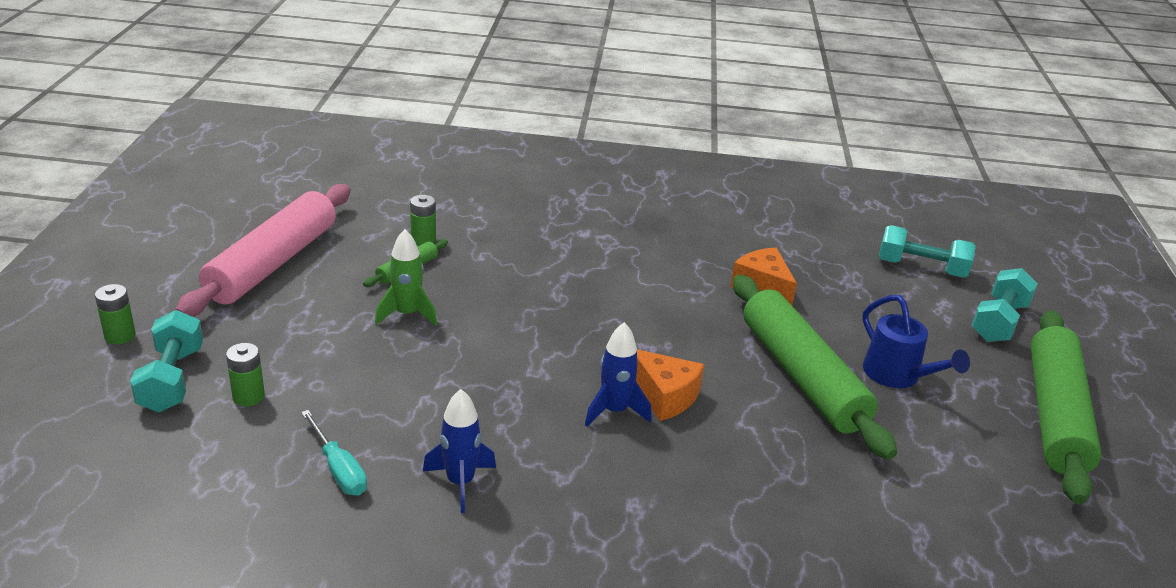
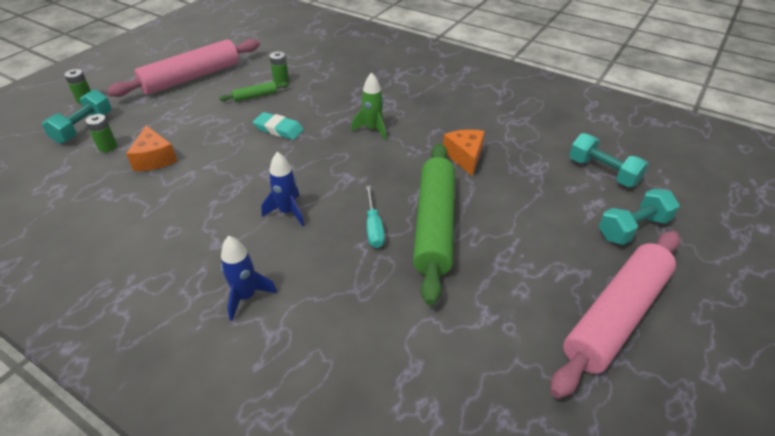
camera: 30 degrees right, 10 degrees up
(339, 469) = (108, 200): turquoise screwdriver -> turquoise screwdriver (374, 227)
(407, 314) = (230, 121): green rocket -> green rocket (372, 129)
(460, 482) = (159, 228): blue rocket -> blue rocket (246, 296)
(491, 308) = (278, 129): none -> turquoise eraser
(665, 396) = (328, 212): orange cheese -> orange cheese (154, 159)
(897, 376) = (507, 246): blue watering can -> none
(1056, 415) = (616, 316): green rolling pin -> pink rolling pin

